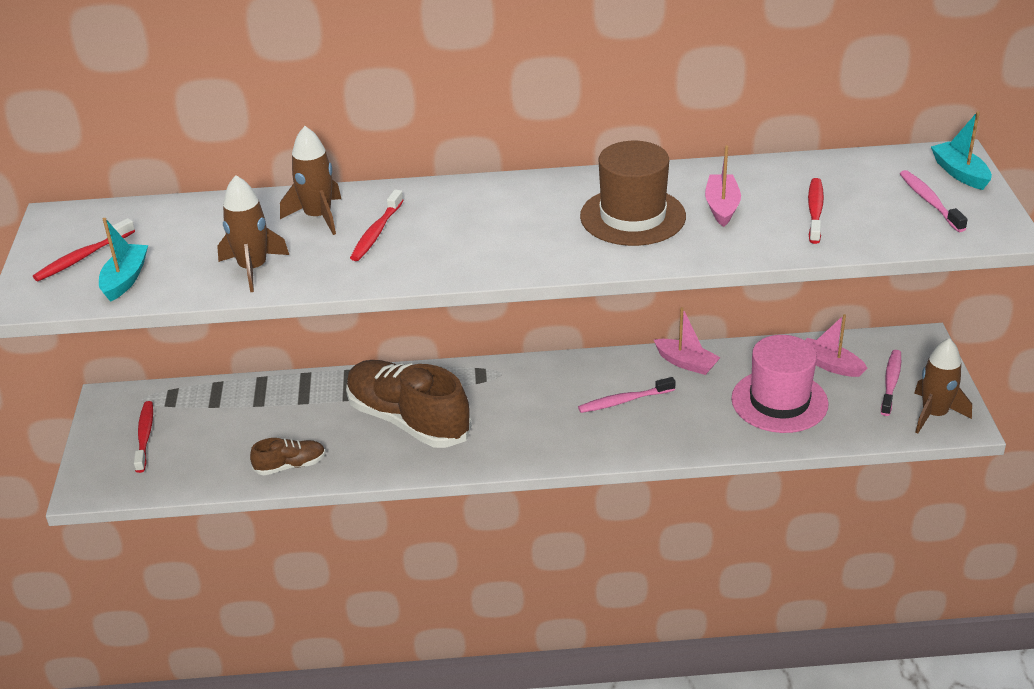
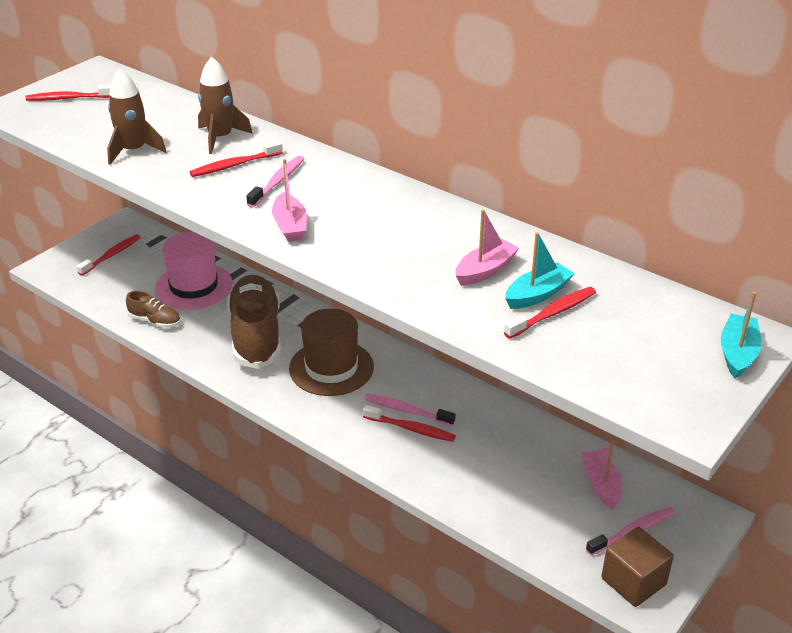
camera: 40 degrees right, 0 degrees up
(125, 279) = (65, 122): turquoise boat -> turquoise boat (537, 294)
(632, 216) = (409, 242): brown hat -> brown hat (331, 368)
(646, 412) = (410, 428): none -> red toothbrush
(686, 363) = (490, 412): pink boat -> pink boat (290, 226)
(779, 401) = (519, 485): pink hat -> pink hat (194, 286)
(930, 202) = (666, 361): pink toothbrush -> pink toothbrush (277, 182)
(934, 414) = (633, 581): brown rocket -> brown cube

